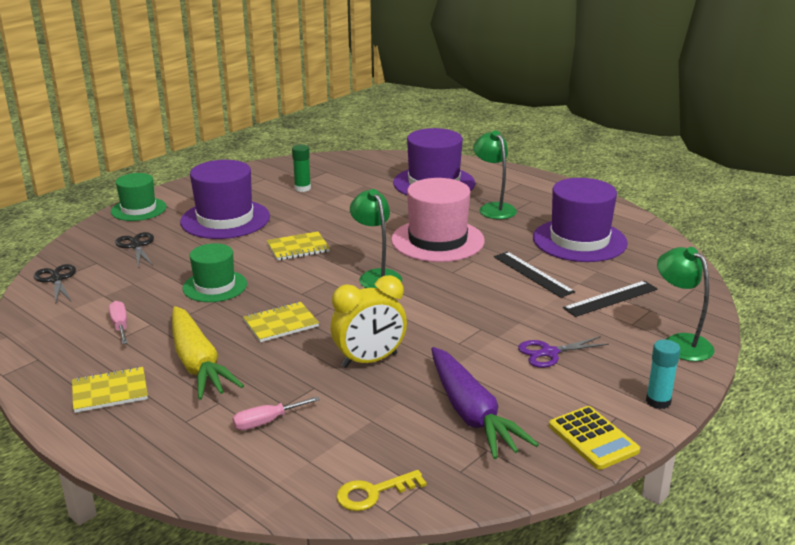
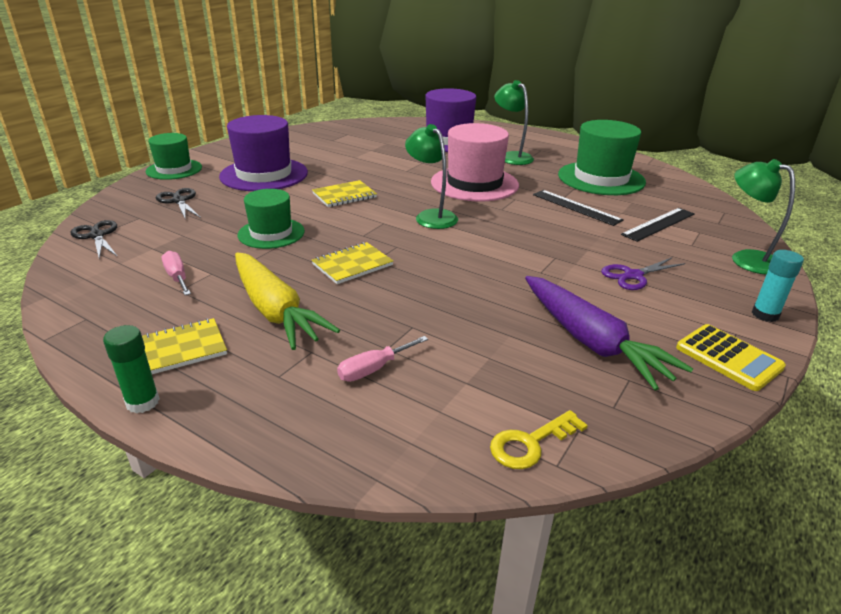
camera: 10 degrees left, 5 degrees up
(302, 188) = (330, 147): green glue stick -> green glue stick (143, 402)
(369, 360) = (459, 295): yellow clock -> none
(579, 240) = (601, 178): purple hat -> green hat

